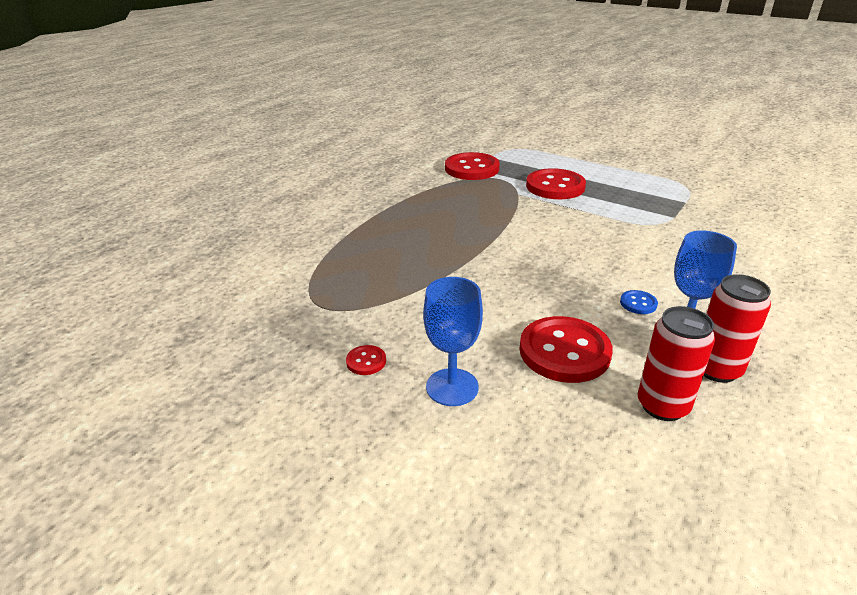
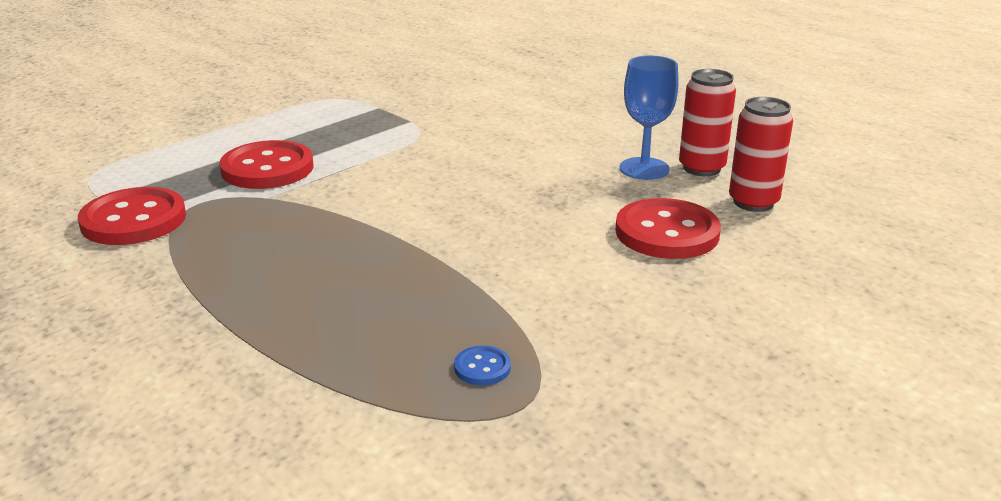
camera: 80 degrees left, 5 degrees down
(366, 361) = (672, 369): red button -> none
(452, 387) = (726, 309): blue goblet -> none
(638, 303) = (586, 178): blue button -> blue button (482, 368)

